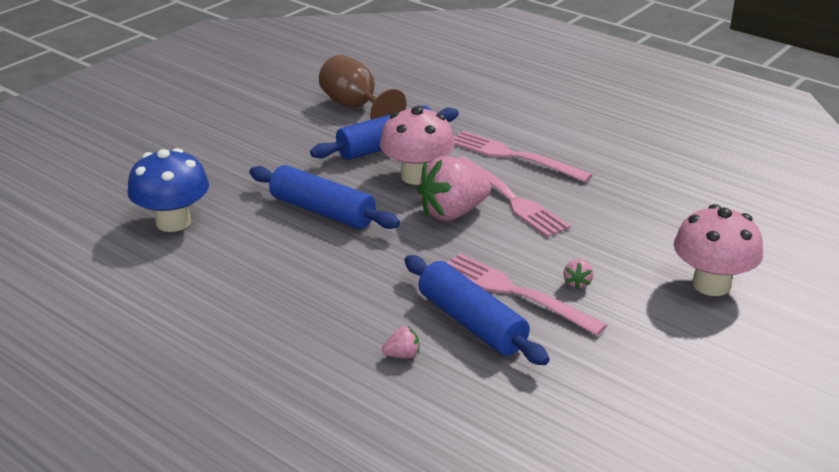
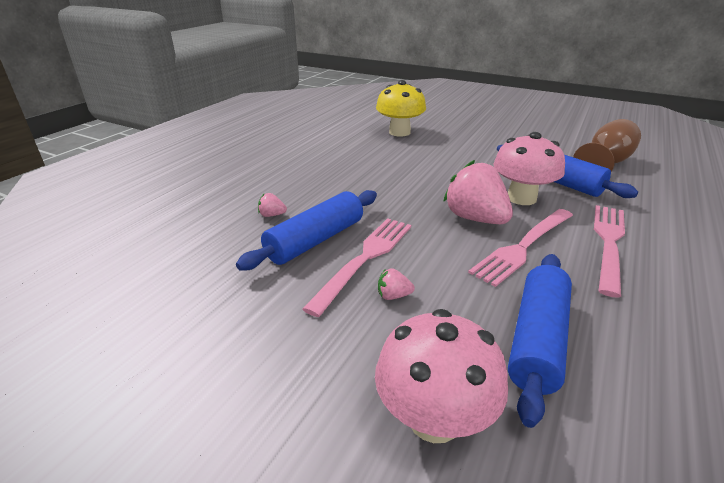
camera: 80 degrees right, 0 degrees up
(173, 222) = (399, 132): blue mushroom -> yellow mushroom
(322, 211) = (440, 169): blue rolling pin -> blue rolling pin (537, 339)
(402, 355) = (272, 215): pink strawberry -> pink strawberry turned 120 degrees clockwise

